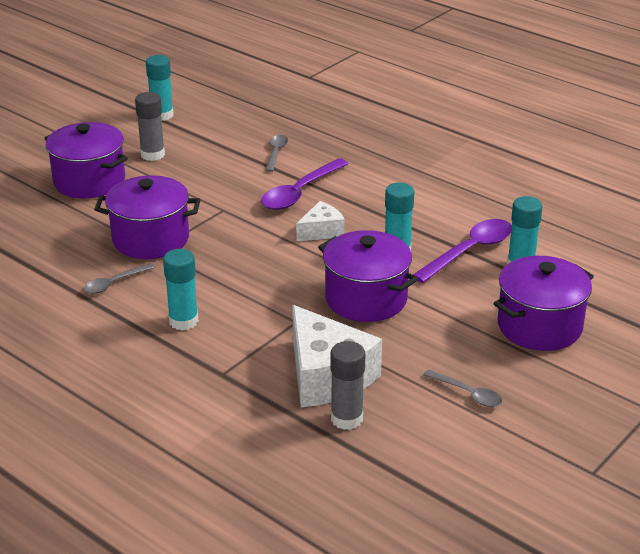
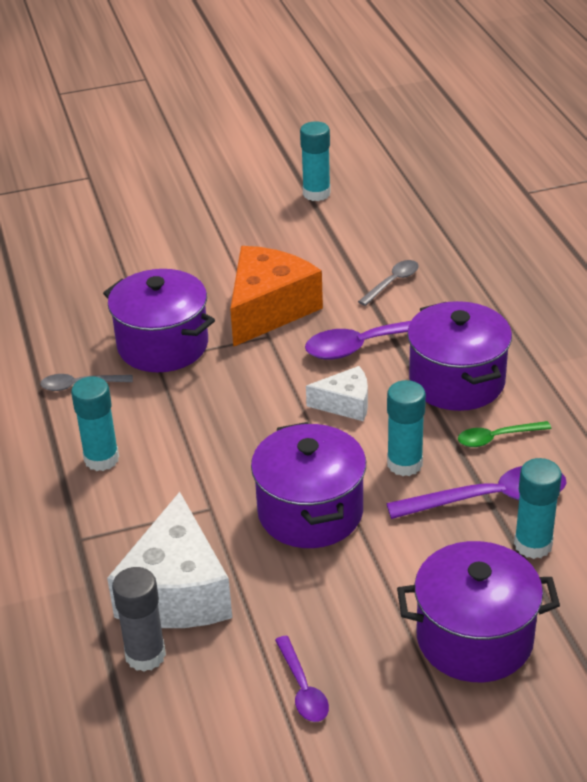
camera: 35 degrees right, 5 degrees up
(89, 181) = (170, 252): purple pot -> purple pot (456, 381)
(152, 155) = (261, 241): grey glue stick -> none
(206, 194) = (269, 309): none -> orange cheese
(438, 218) = (496, 438): none -> green spoon
(468, 394) = (303, 689): grey spoon -> purple spoon

